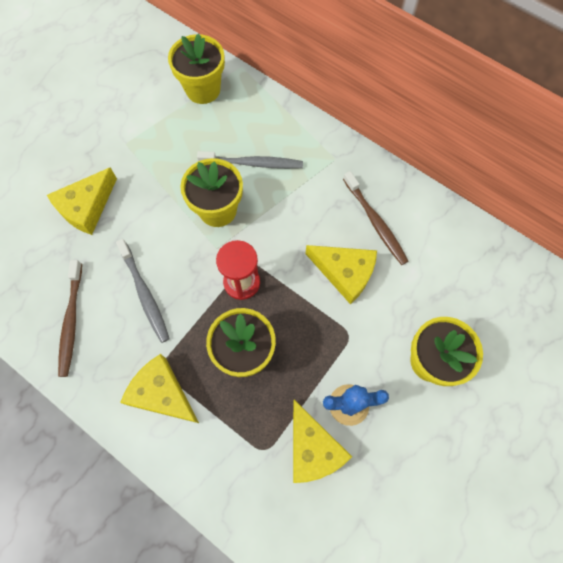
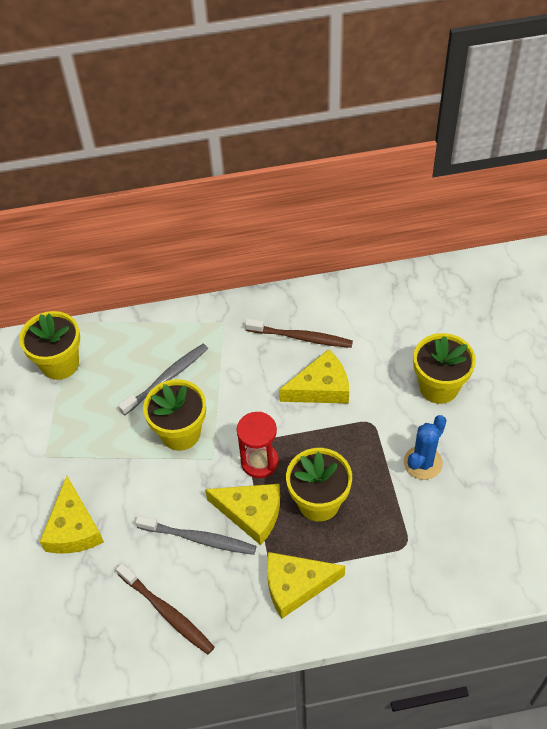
camera: 45 degrees left, 15 degrees down
(312, 448) = (433, 511): yellow cheese -> yellow cheese (251, 513)

